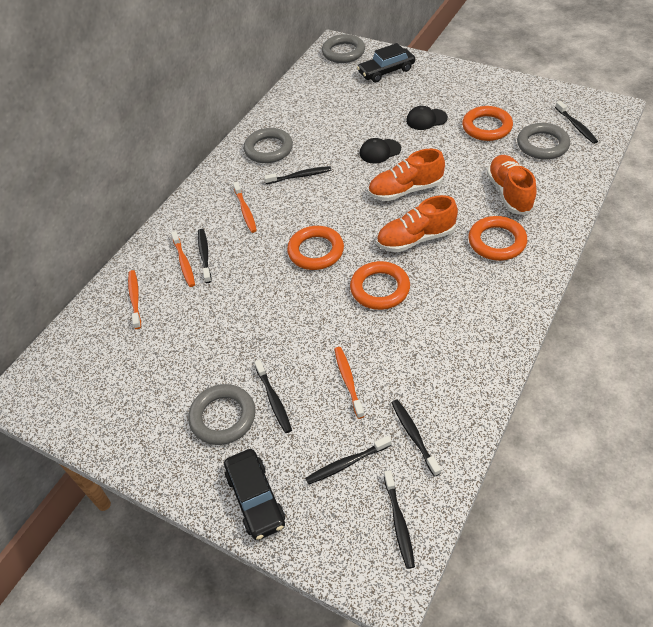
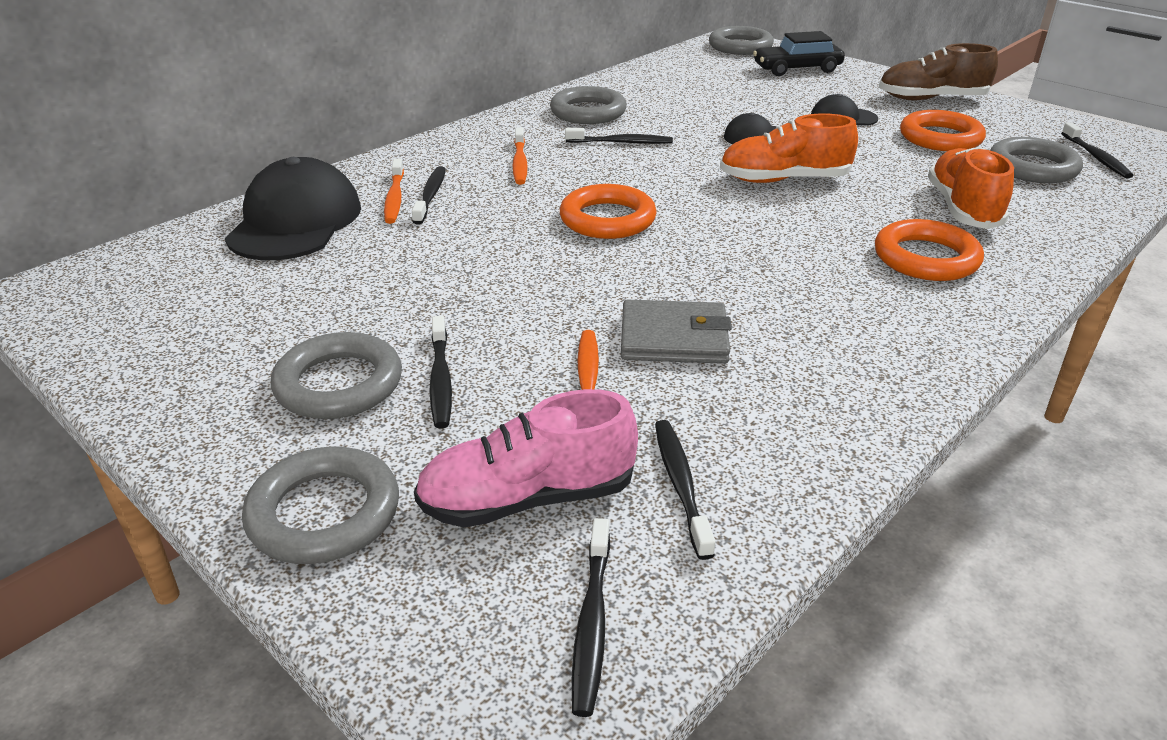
camera: 10 degrees right, 15 degrees down
(135, 298) = (295, 222): orange toothbrush -> black cap
(255, 499) = (324, 513): black car -> grey ring
(346, 463) = (527, 498): black toothbrush -> pink shoe
(380, 289) = (696, 277): orange ring -> none
(382, 338) = (674, 338): none -> grey wallet
(416, 239) = (781, 232): orange shoe -> none
(475, 87) = (931, 99): none -> brown shoe

